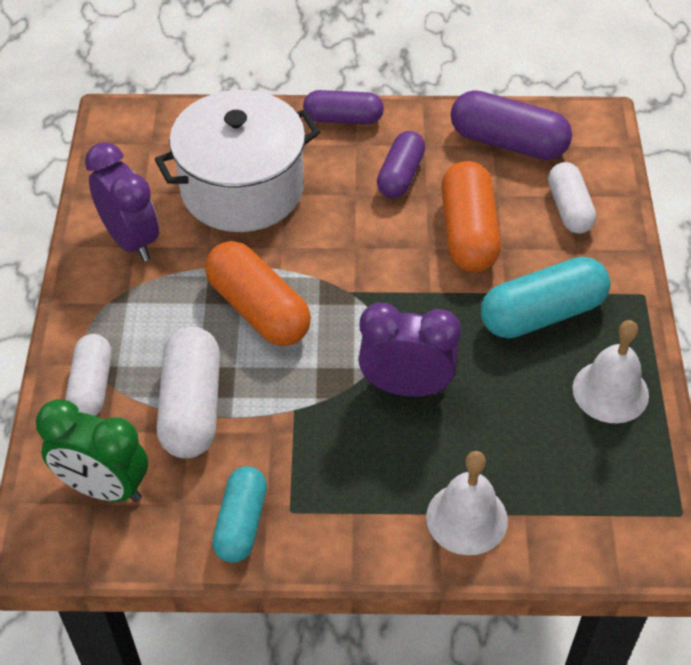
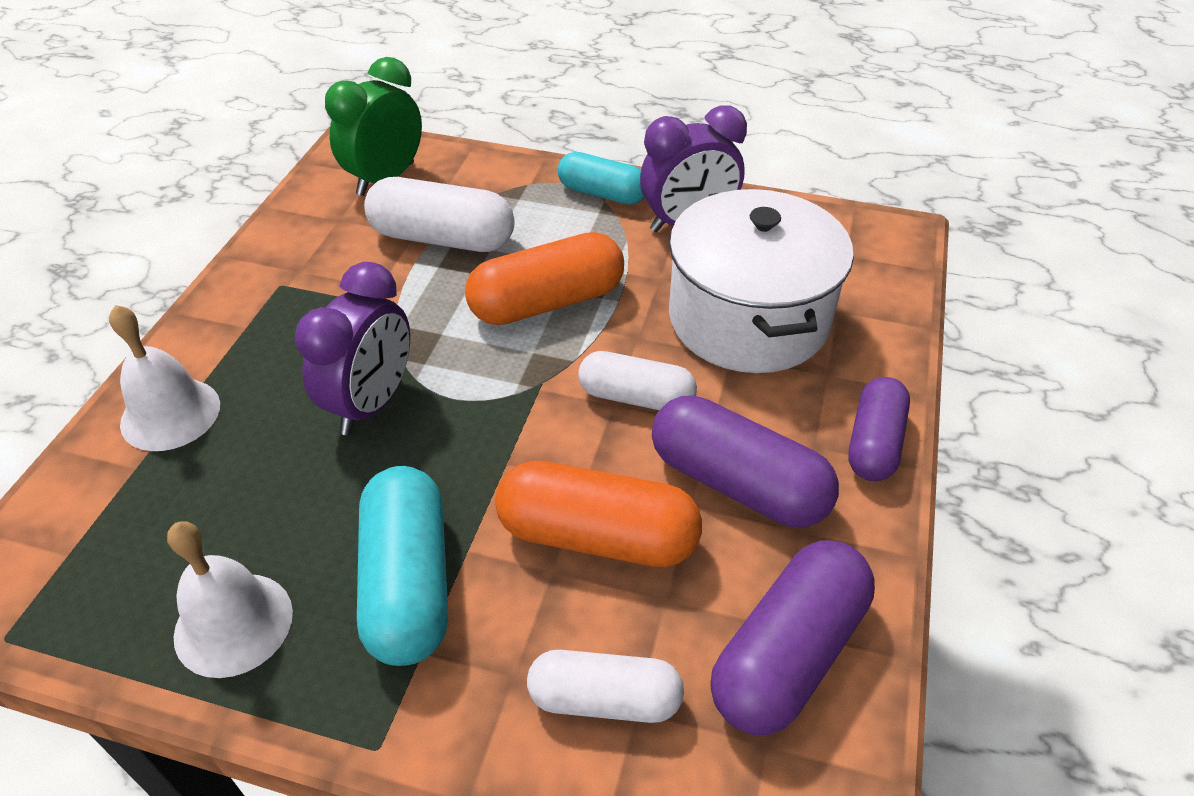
camera: 105 degrees right, 5 degrees down
(91, 386) = (502, 182): white capsule -> white capsule (636, 397)
(241, 523) = (291, 251): turquoise capsule -> turquoise capsule (602, 193)
(400, 175) = (738, 483): purple capsule -> purple capsule, size x1.51

